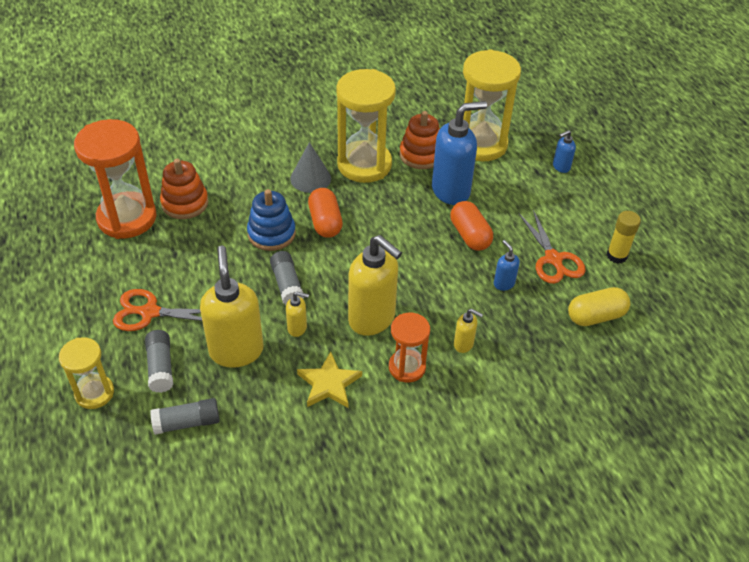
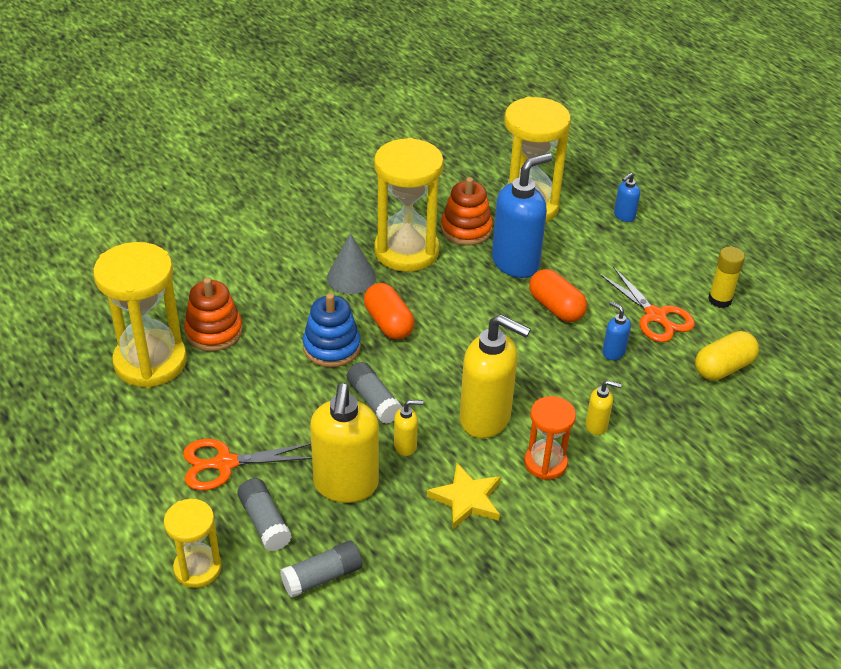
camera: 15 degrees left, 5 degrees down
(127, 218) = (150, 362): orange hourglass -> yellow hourglass
(236, 350) = (346, 485): yellow soap dispenser -> yellow soap dispenser turned 150 degrees counterclockwise

